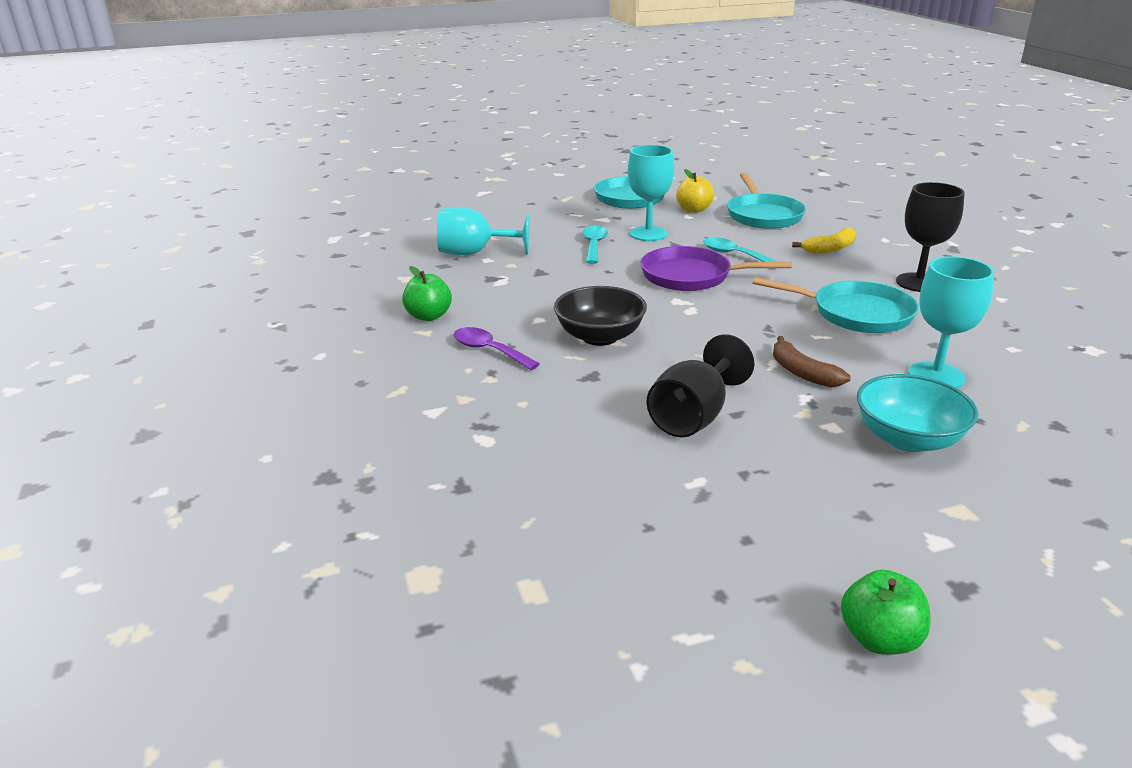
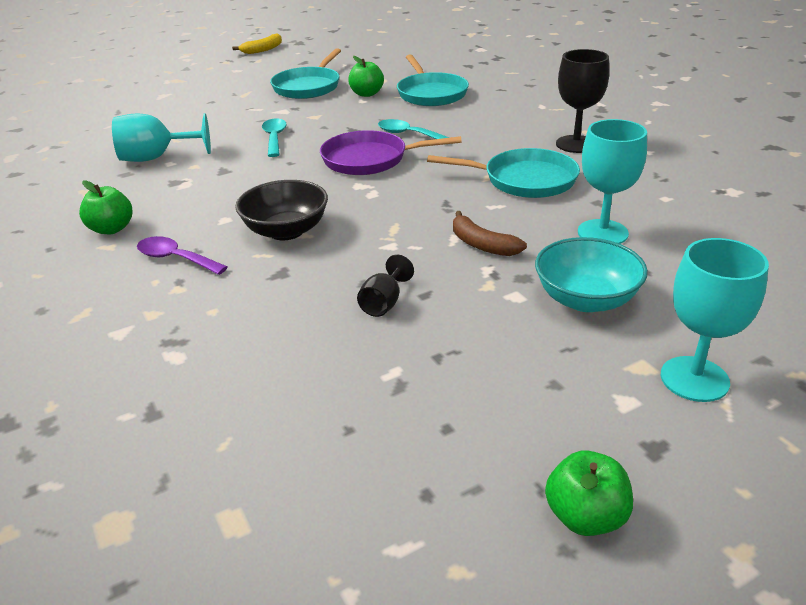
camera: 10 degrees left, 5 degrees up
(648, 234) = (326, 121): turquoise goblet -> turquoise goblet (694, 379)
(693, 209) = (366, 94): yellow apple -> green apple
(694, 416) = (384, 303): black goblet -> black goblet, size x0.56
(830, 248) = (494, 119): yellow banana -> yellow banana (262, 50)

